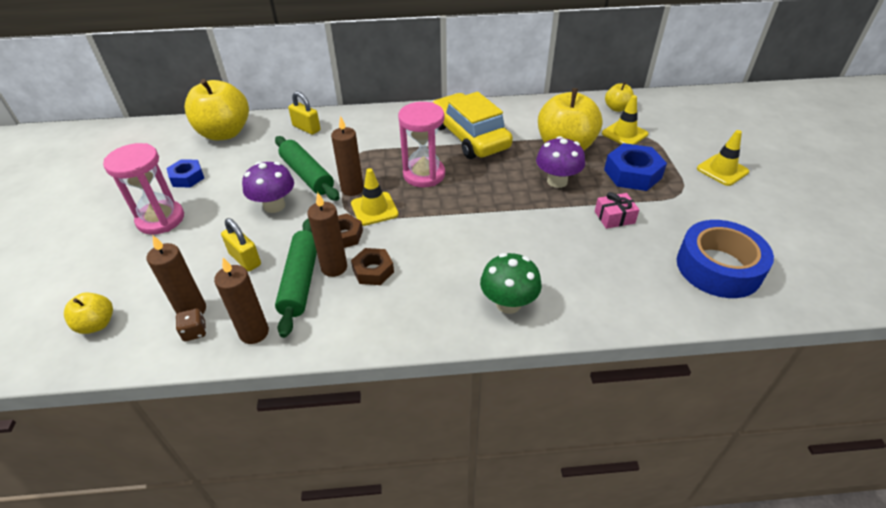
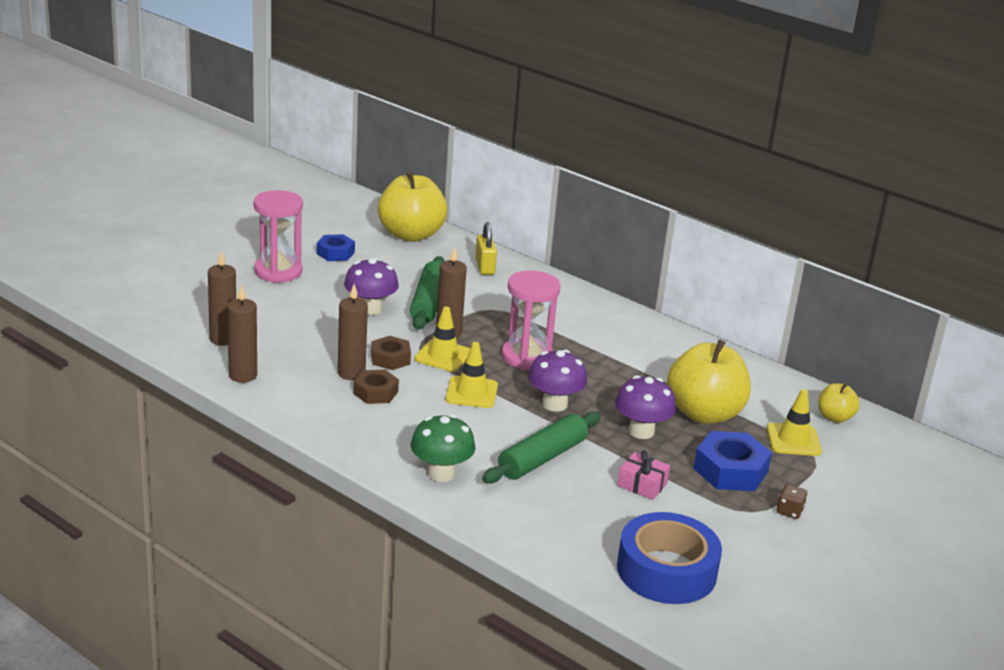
camera: 40 degrees right, 15 degrees down
(97, 324) = (159, 311): yellow apple -> none
(195, 332) = (208, 352): brown dice -> brown dice (789, 511)
(245, 259) = (298, 330): yellow padlock -> none
(301, 281) = (316, 366): green rolling pin -> green rolling pin (542, 458)
(469, 137) = (623, 354): yellow car -> none
(488, 197) = (554, 404): none -> purple mushroom
(722, 170) = (837, 525): yellow traffic cone -> yellow traffic cone (471, 392)

